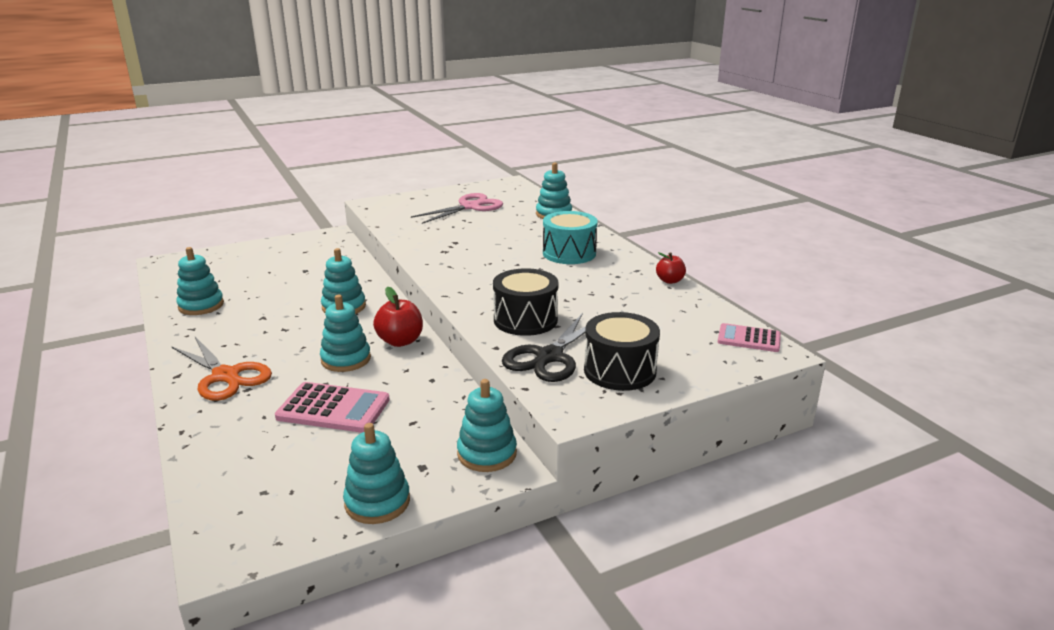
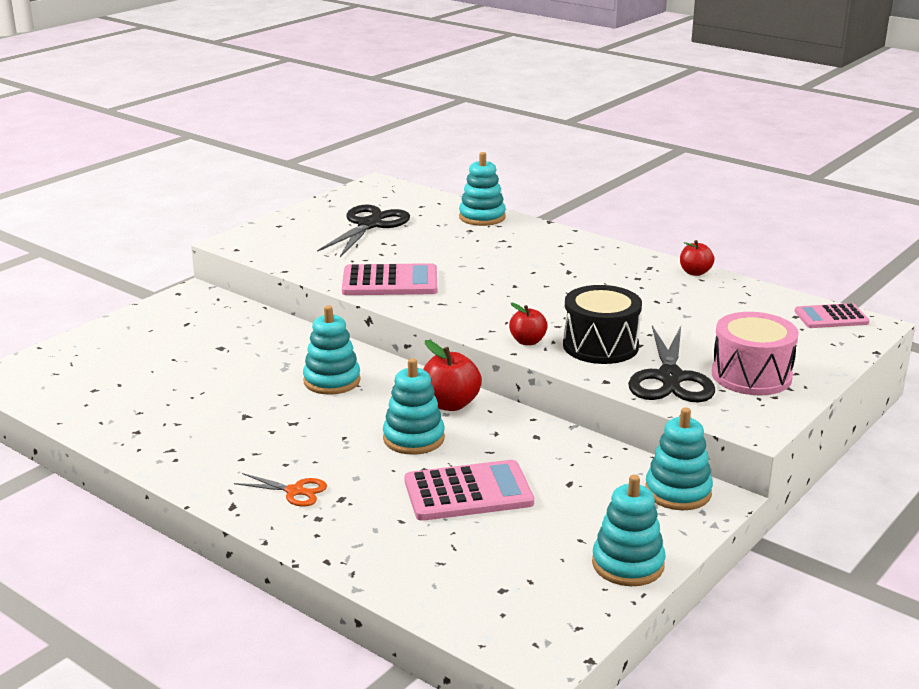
camera: 25 degrees left, 0 degrees up
(201, 305) = (141, 420): turquoise stacking toy -> none
(225, 376) = (294, 491): orange scissors -> orange scissors, size x0.52
(434, 245) = (390, 282): none -> pink calculator
(470, 207) = (369, 225): pink scissors -> black scissors
(475, 305) = (527, 341): none -> red apple
(569, 253) = (556, 262): turquoise drum -> none
(619, 371) = (751, 375): black drum -> pink drum

